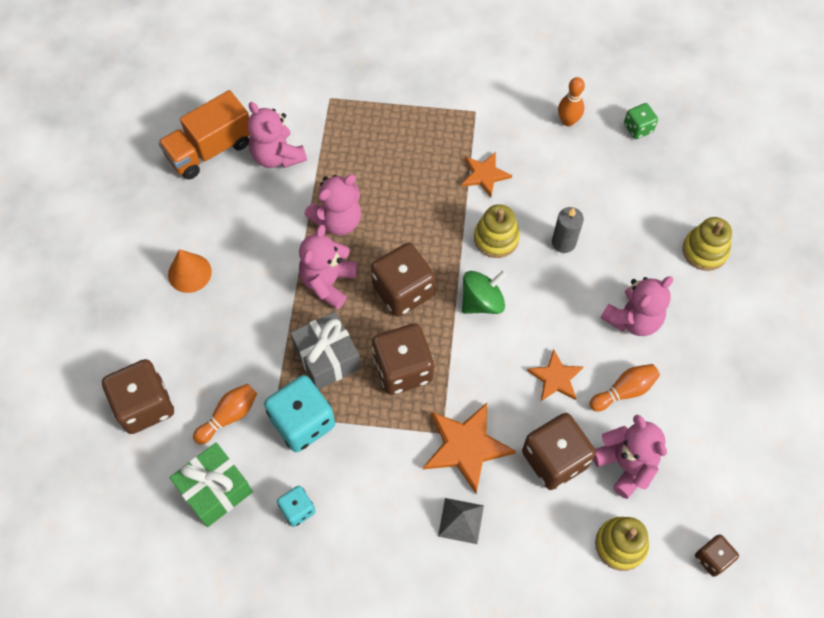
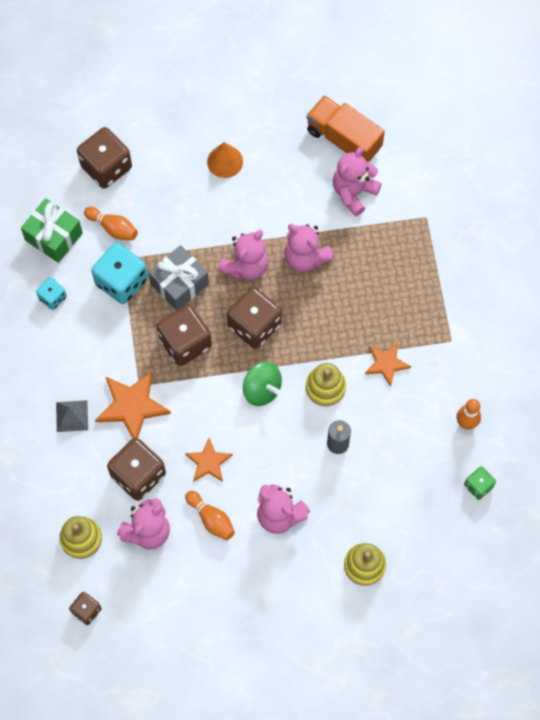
camera: 75 degrees right, 5 degrees up
(328, 282) = (246, 266): pink teddy bear -> pink teddy bear turned 120 degrees clockwise

